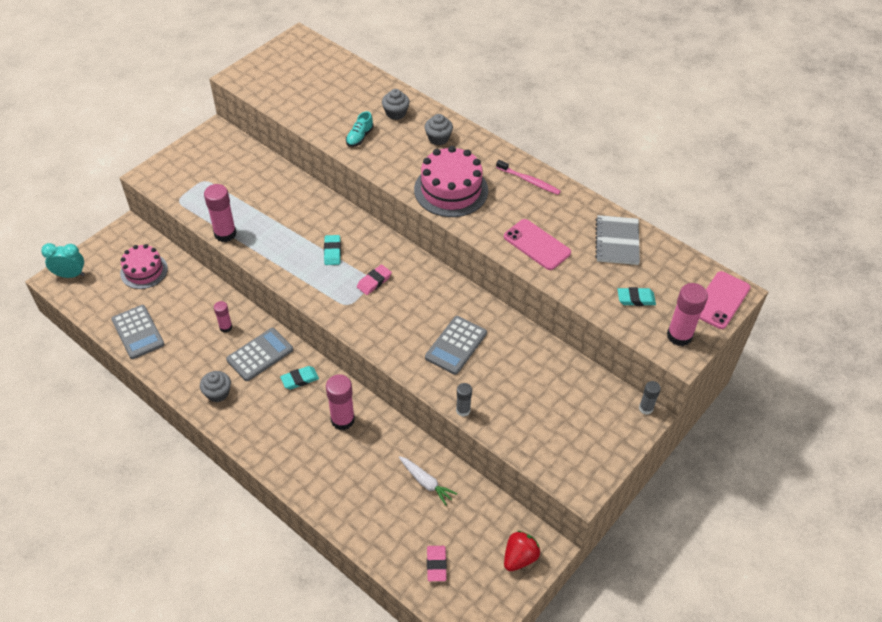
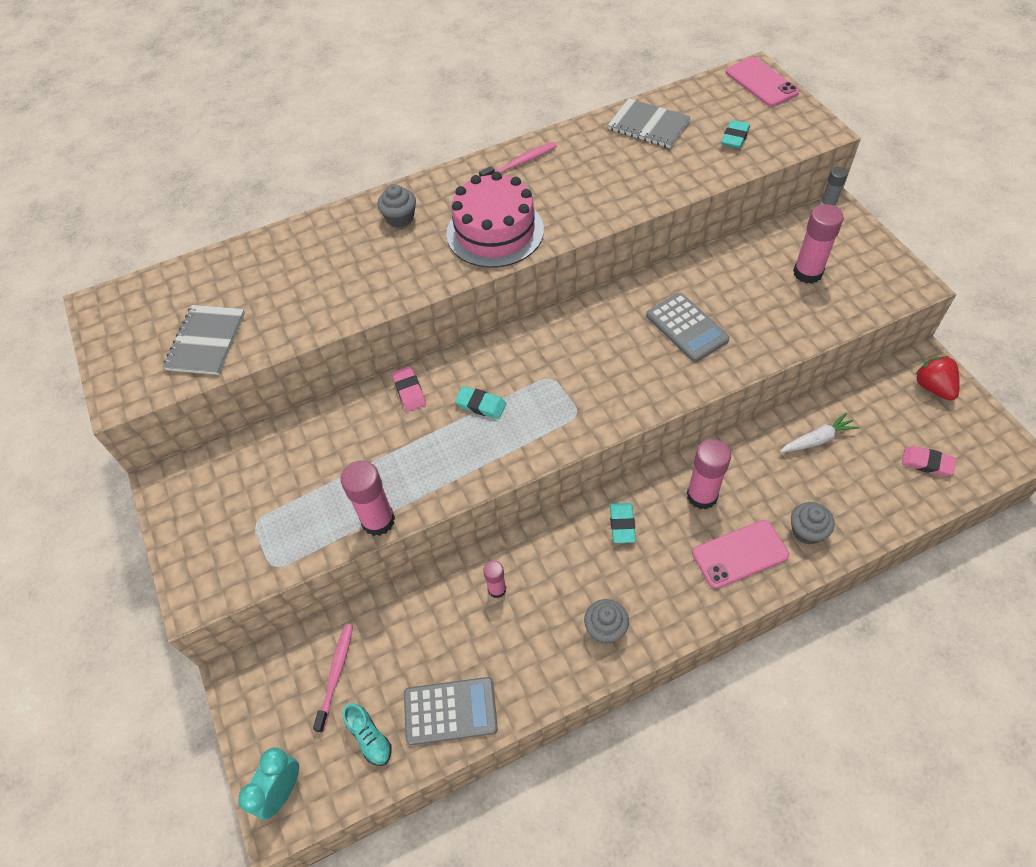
camera: 60 degrees left, 5 degrees up
(144, 271) = (336, 674): pink cake -> pink toothbrush
(260, 355) = (563, 559): grey calculator -> none
(291, 93) = (206, 341): none -> grey notebook
(359, 137) = (345, 292): turquoise shoe -> turquoise shoe (369, 738)
(374, 282) = (553, 376): pink eraser -> pink eraser (409, 391)
(396, 113) = (327, 244): grey cupcake -> grey cupcake (807, 531)
(463, 410) = (782, 349): grey glue stick -> none
(537, 245) = (622, 186): pink phone -> pink phone (740, 554)
(679, 336) = (796, 124): pink glue stick -> pink glue stick (807, 273)

